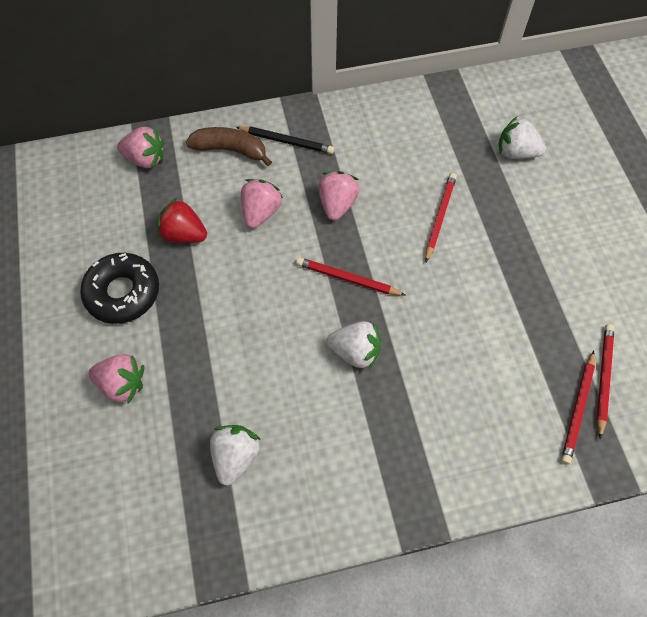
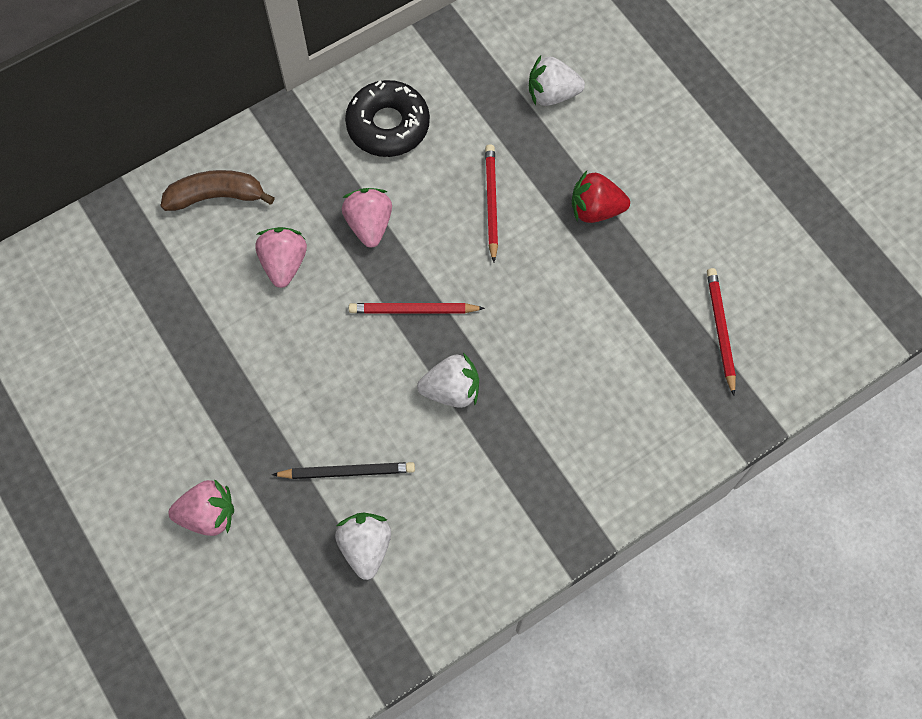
camera: 20 degrees left, 5 degrees up
(123, 293) = (162, 412): black donut -> black donut (388, 125)
(145, 159) = (117, 241): pink strawberry -> none
(184, 234) = (204, 320): red strawberry -> red strawberry (595, 209)
(287, 141) = (280, 164): black pencil -> black pencil (347, 471)
(577, 409) = (703, 371): red pencil -> none

